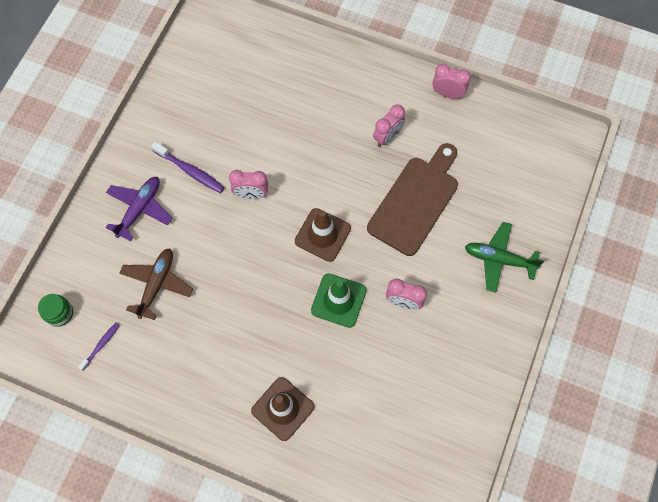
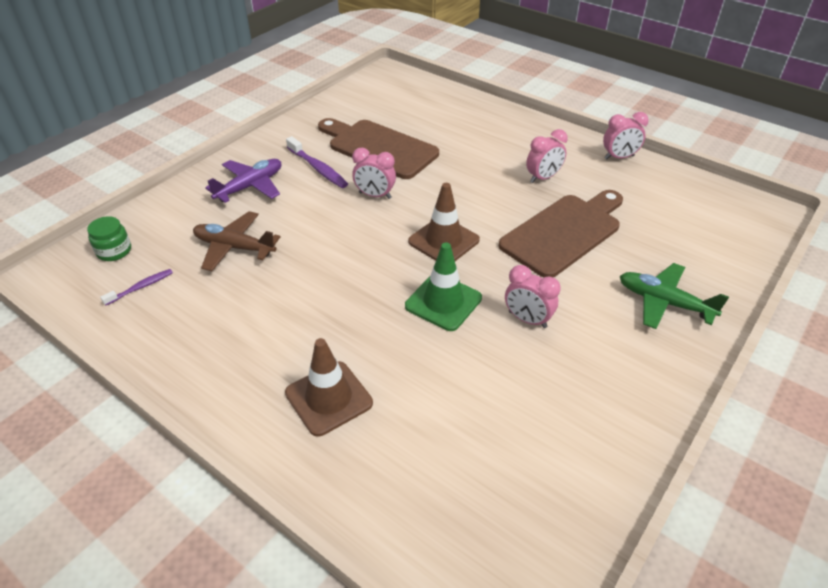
camera: 15 degrees right, 25 degrees down
(157, 284) = (234, 247): brown plane -> brown plane turned 105 degrees counterclockwise
(235, 130) = (378, 148): none -> brown cutting board
(447, 94) = (619, 157): pink clock -> pink clock turned 135 degrees clockwise

